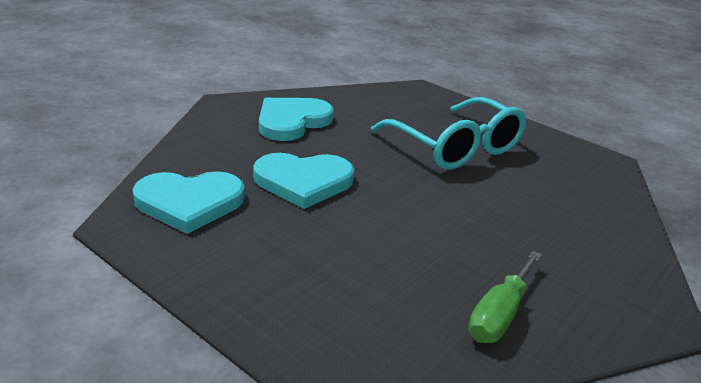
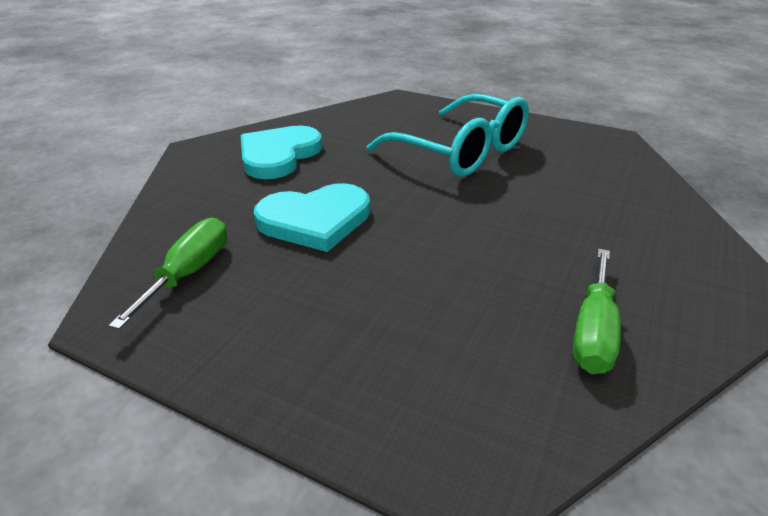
camera: 10 degrees left, 5 degrees up
(189, 203) = (189, 273): turquoise heart -> green screwdriver

